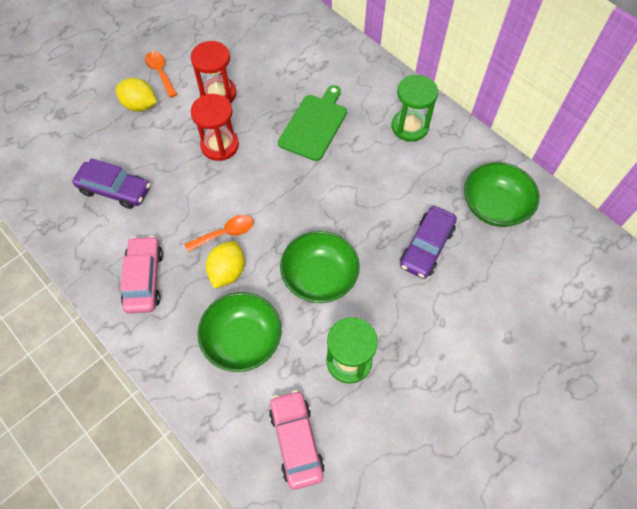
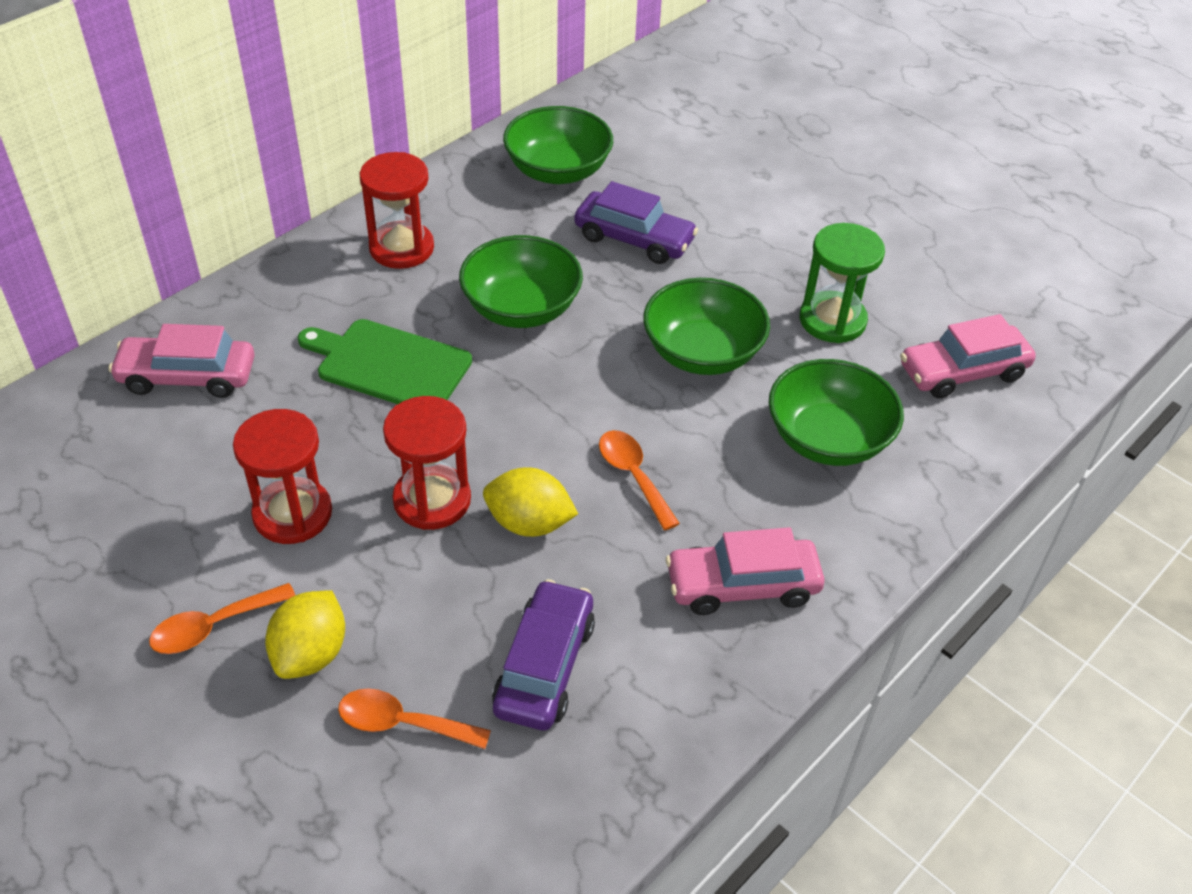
camera: 95 degrees left, 15 degrees down
(98, 138) = (402, 723): none -> orange spoon
(227, 272) = (709, 467): yellow lemon -> yellow lemon (529, 523)
(309, 48) = (187, 376): none -> pink car
(359, 184) = (521, 308): none -> green bowl
(410, 127) = (401, 248): green hourglass -> red hourglass

